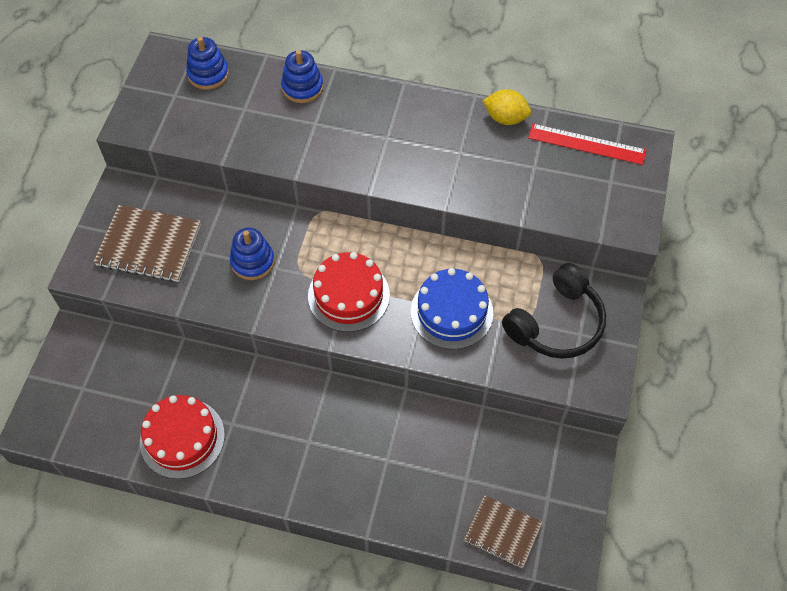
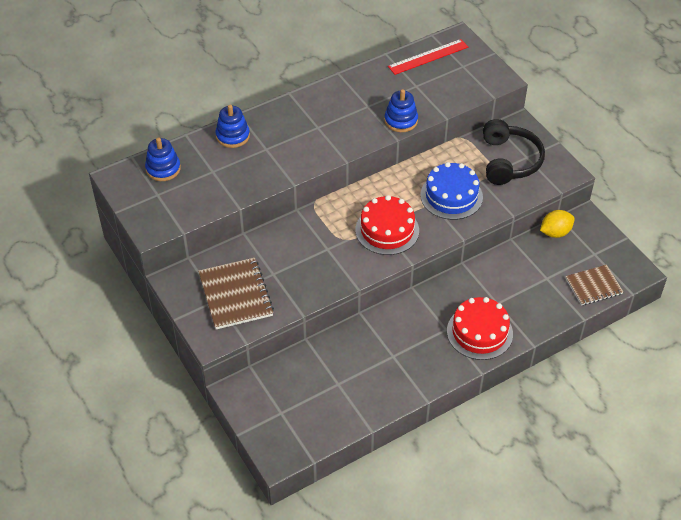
camera: 45 degrees left, 10 degrees down
(149, 245) = (236, 295): brown notebook -> brown notebook turned 75 degrees counterclockwise
(182, 438) = (375, 386): red cake -> red cake (479, 332)
(252, 261) = (310, 255): blue stacking toy -> blue stacking toy (401, 121)
(505, 118) = (369, 73): yellow lemon -> yellow lemon (555, 232)

